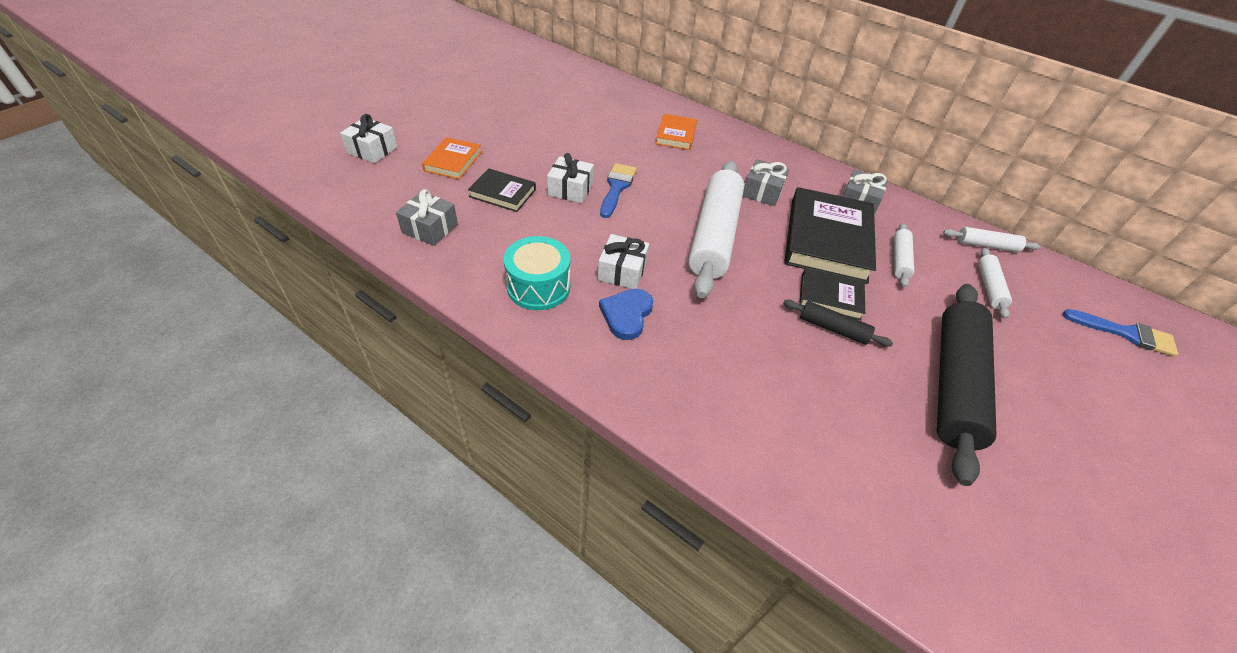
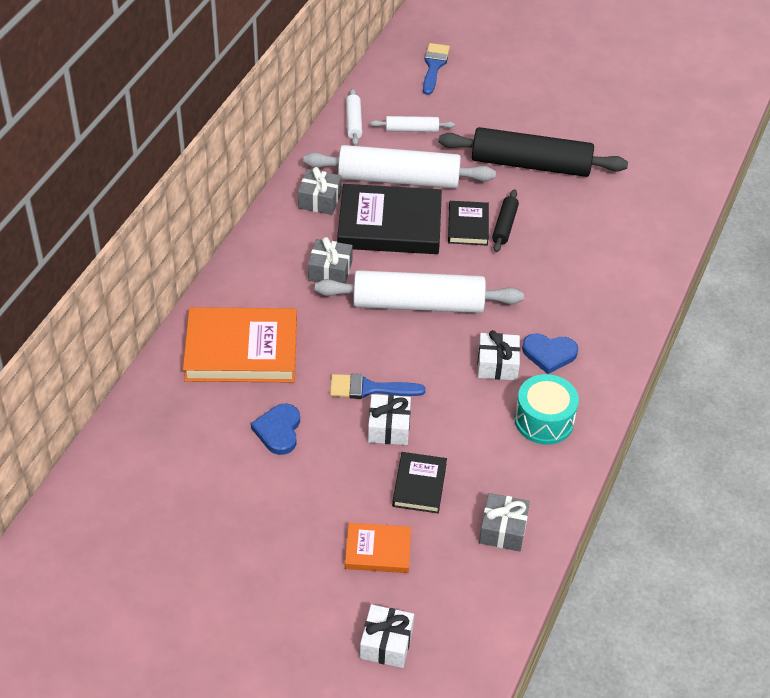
camera: 100 degrees left, 0 degrees up
(589, 138) = (278, 430): none -> blue heart
(676, 135) = (241, 350): orange book -> orange book, size x1.91
(899, 260) = (398, 179): white rolling pin -> white rolling pin, size x2.19

